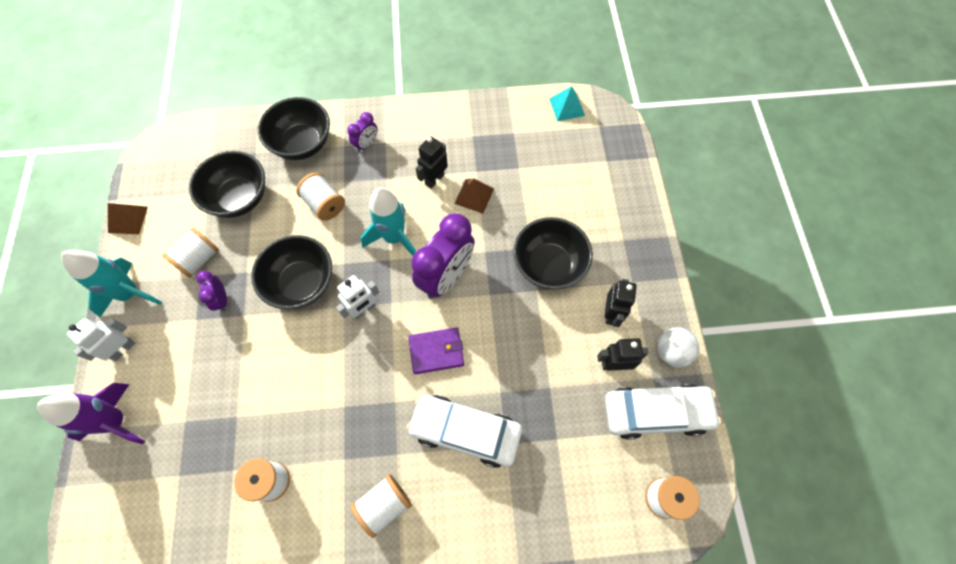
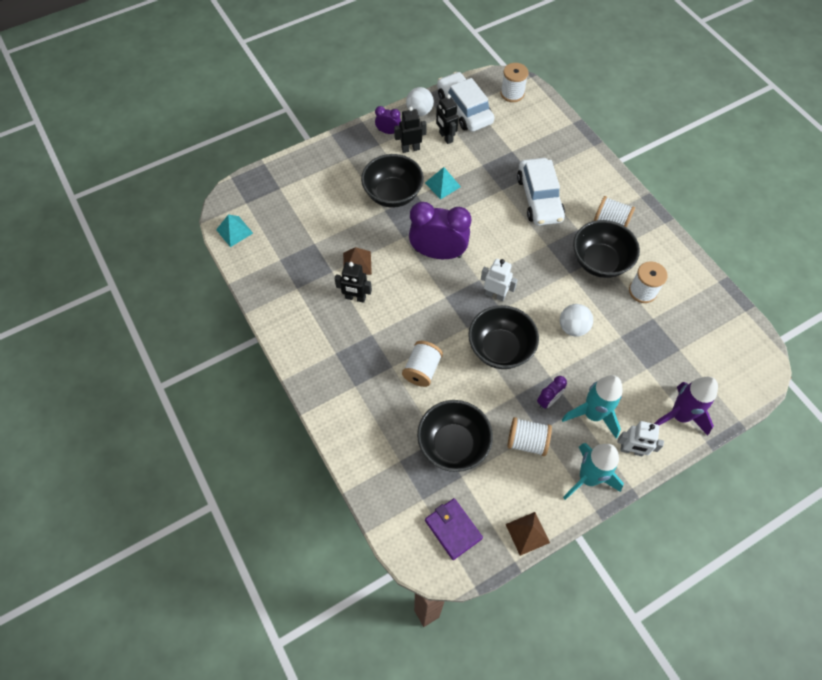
camera: 115 degrees left, 5 degrees down
(278, 369) = (573, 327): none -> white ball
(302, 144) = (370, 423): black bowl -> black bowl (600, 262)
(366, 144) = (344, 367): purple clock -> purple clock (388, 132)
(394, 238) = (425, 302): turquoise rocket -> turquoise rocket (592, 414)
(436, 351) = (497, 235): purple wallet -> purple wallet (453, 529)
(539, 325) = (442, 184): none -> turquoise pyramid

